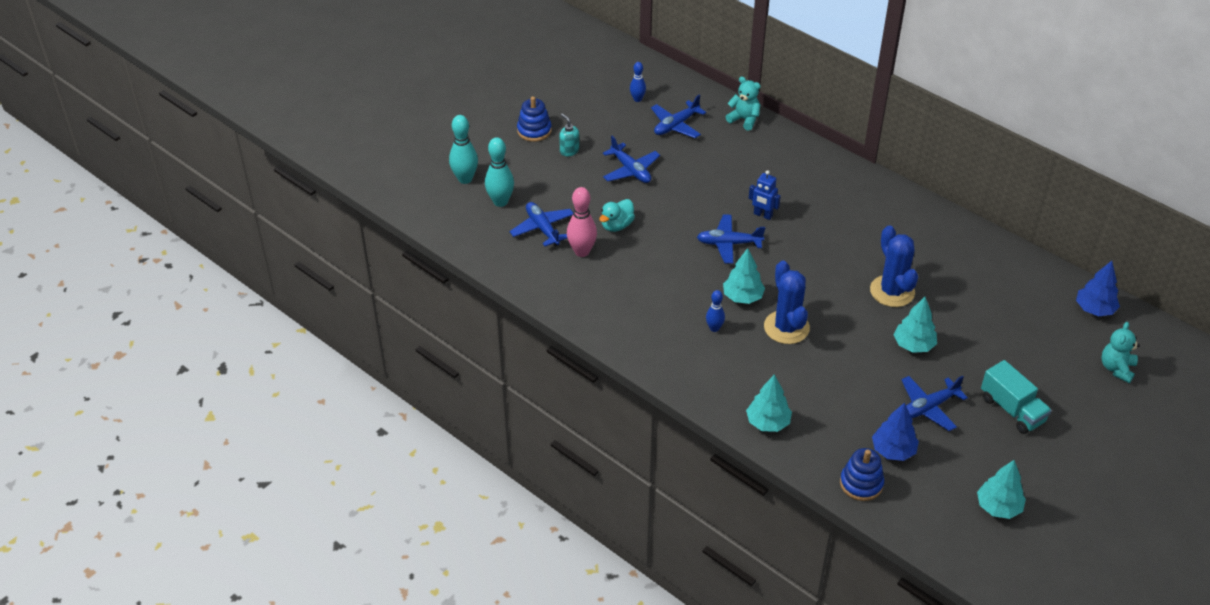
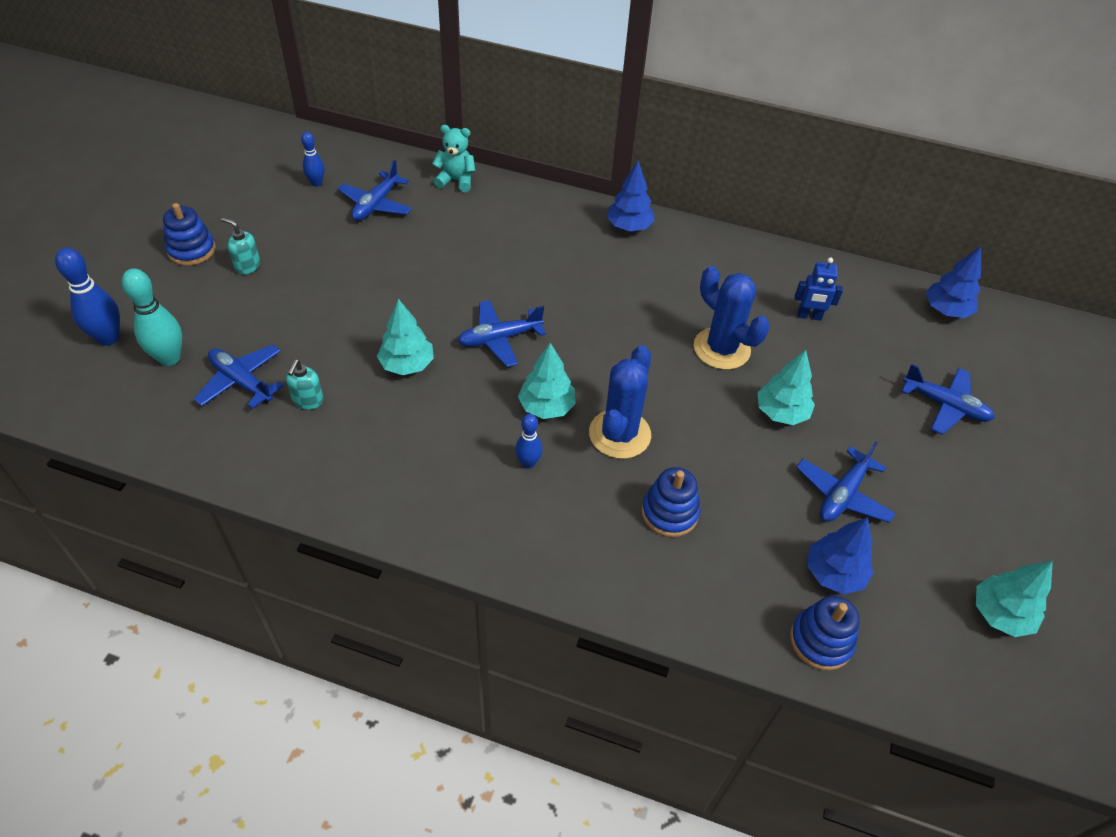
camera: 25 degrees left, 5 degrees up
(465, 179) = (108, 338): turquoise bowling pin -> blue bowling pin
(582, 251) = (308, 401): pink bowling pin -> turquoise soap dispenser
(617, 225) = (344, 351): turquoise duck -> none
(630, 170) = (338, 273): blue plane -> blue plane (945, 405)
(762, 215) = (526, 291): blue robot -> blue robot (809, 316)
(768, 422) = (657, 585): turquoise tree -> turquoise tree (407, 364)
(786, 327) = (619, 434): blue cactus -> blue cactus turned 60 degrees clockwise
(797, 384) = (669, 513): none -> blue stacking toy
(865, 185) = (629, 227): none -> blue tree
(1012, 409) = (936, 466): turquoise truck -> none
(1116, 368) = (1011, 376): turquoise teddy bear -> none

